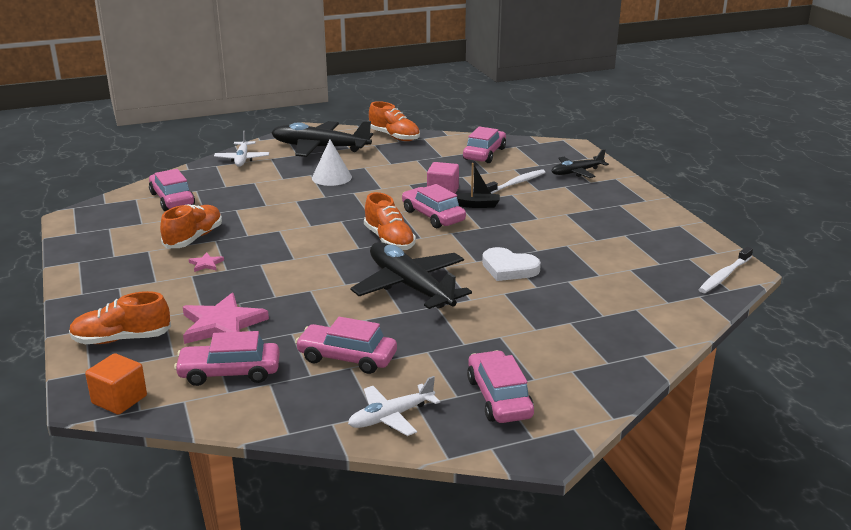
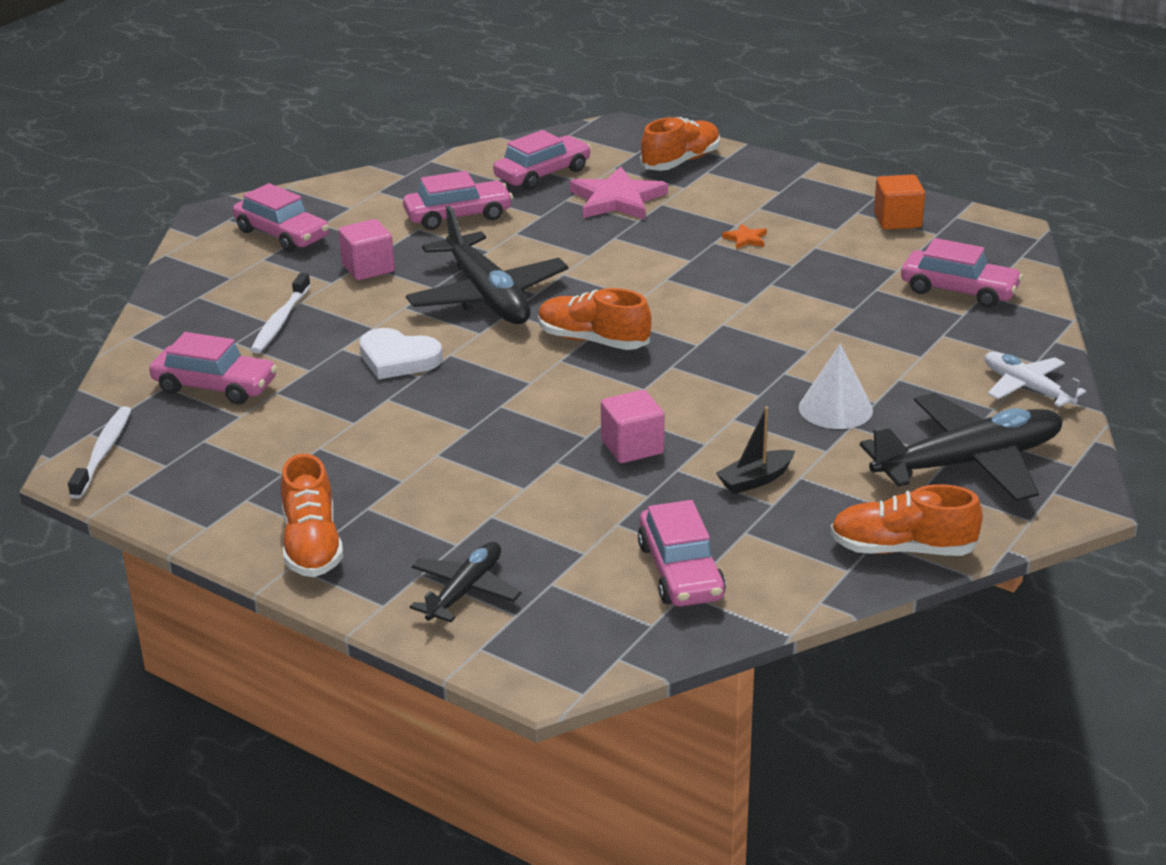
camera: 145 degrees right, 5 degrees up
(119, 400) = (595, 133): orange cube -> orange cube (897, 220)
(194, 238) = (820, 258): orange shoe -> orange shoe (312, 545)
(206, 264) = (745, 239): pink star -> orange star
(391, 416) = (362, 193): white plane -> none
(410, 287) = (487, 296): black plane -> black plane turned 45 degrees clockwise
(433, 216) = (588, 398): pink car -> pink car (215, 386)
(463, 337) = (368, 268): none -> pink cube
(477, 205) = (551, 443): black boat -> black boat (755, 480)
(509, 268) = (398, 359): white heart -> white heart turned 150 degrees counterclockwise
(516, 183) = (542, 515): white toothbrush -> white toothbrush (280, 321)

